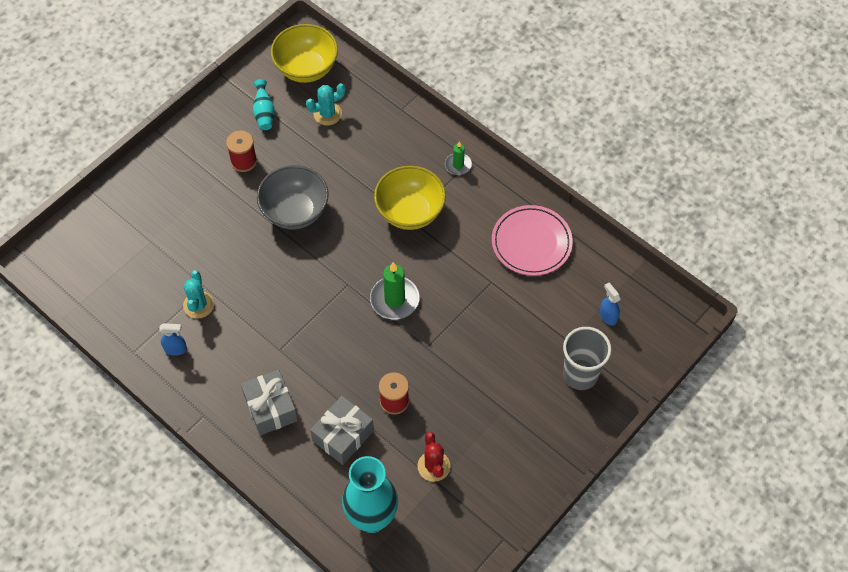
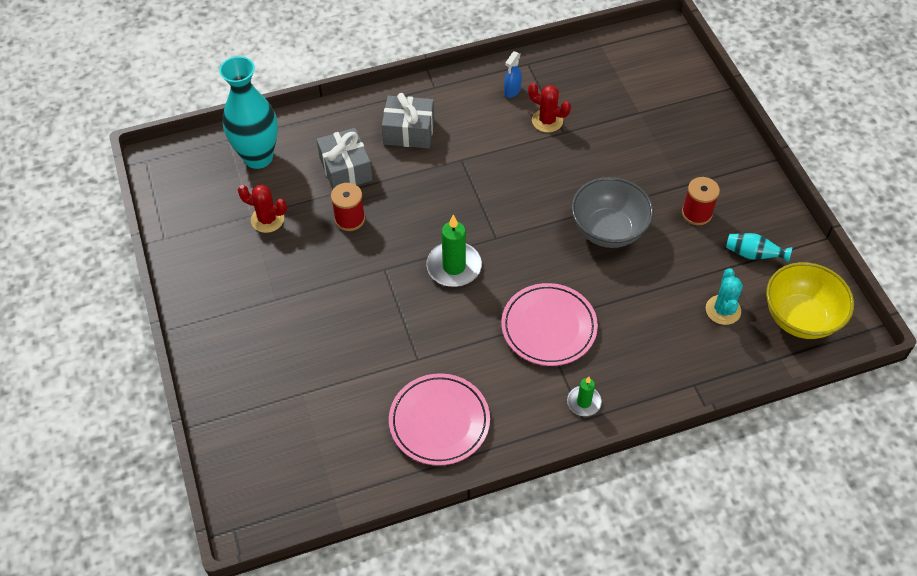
camera: 120 degrees right, 5 degrees down
(198, 305) = (547, 121): turquoise cactus -> red cactus
(410, 212) = (548, 327): yellow bowl -> pink plate
(580, 374) = (262, 382): grey cup -> none
(608, 316) = (304, 446): blue spray bottle -> none

